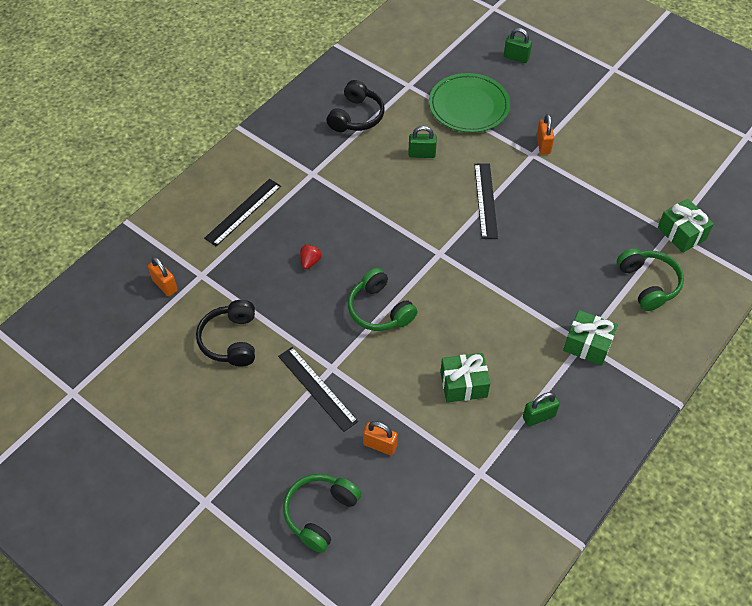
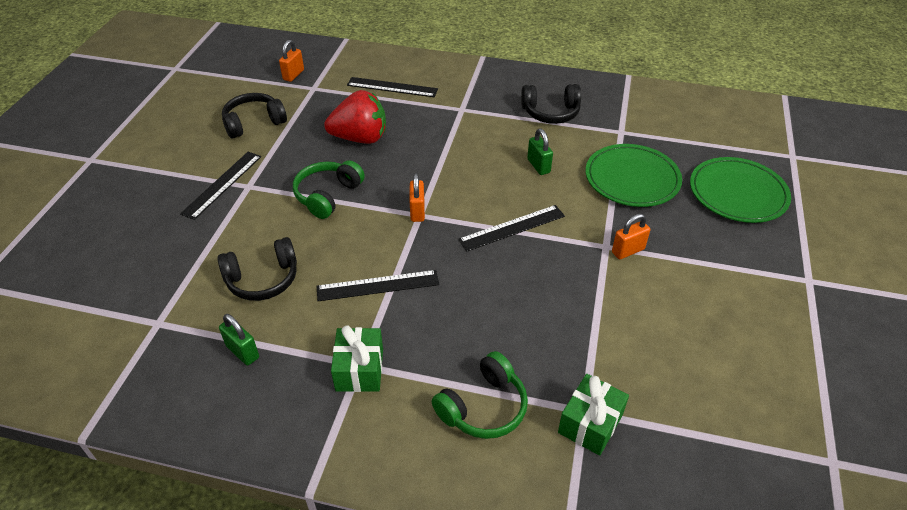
camera: 65 degrees right, 10 degrees down
(310, 261) = (360, 138): red strawberry -> red strawberry, size x2.42
(320, 513) = (89, 226): green headphones -> none
(380, 445) = (172, 241): orange padlock -> orange padlock (417, 211)
(463, 384) = (263, 279): green gift -> black headphones
(507, 307) = (378, 285): none -> black ruler
(516, 57) = (737, 193): green padlock -> green plate

